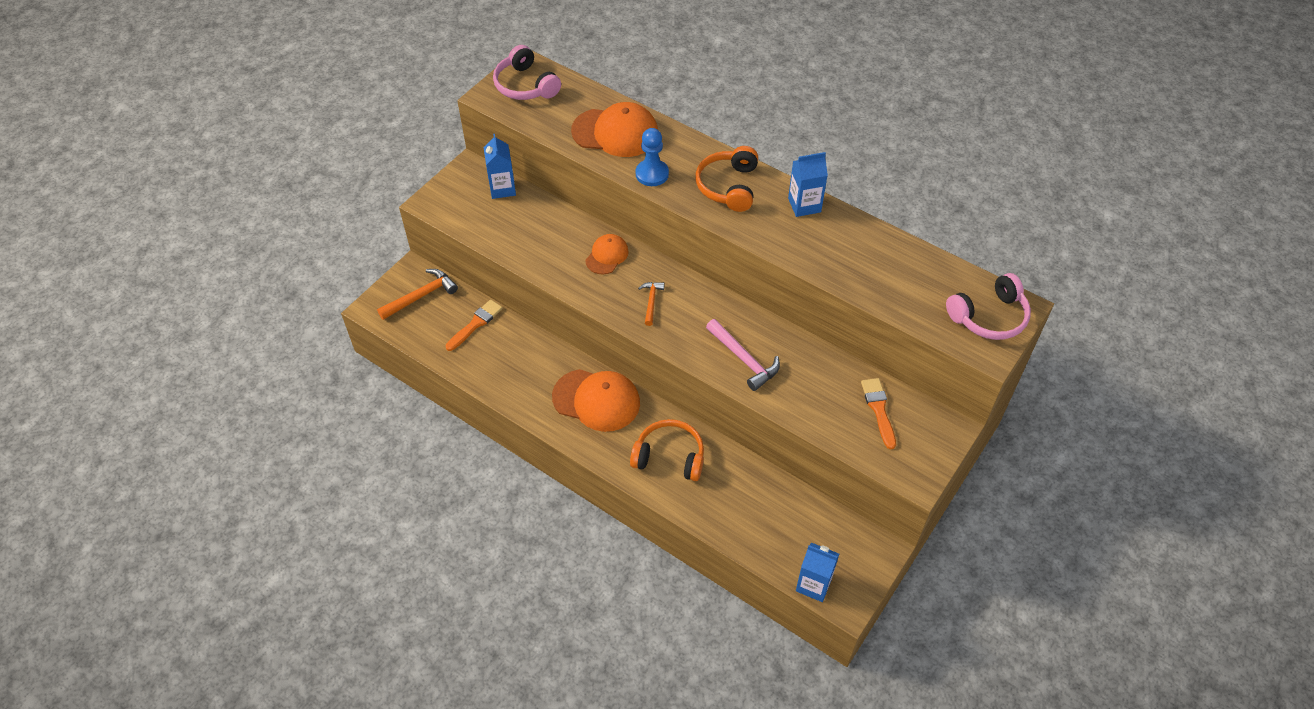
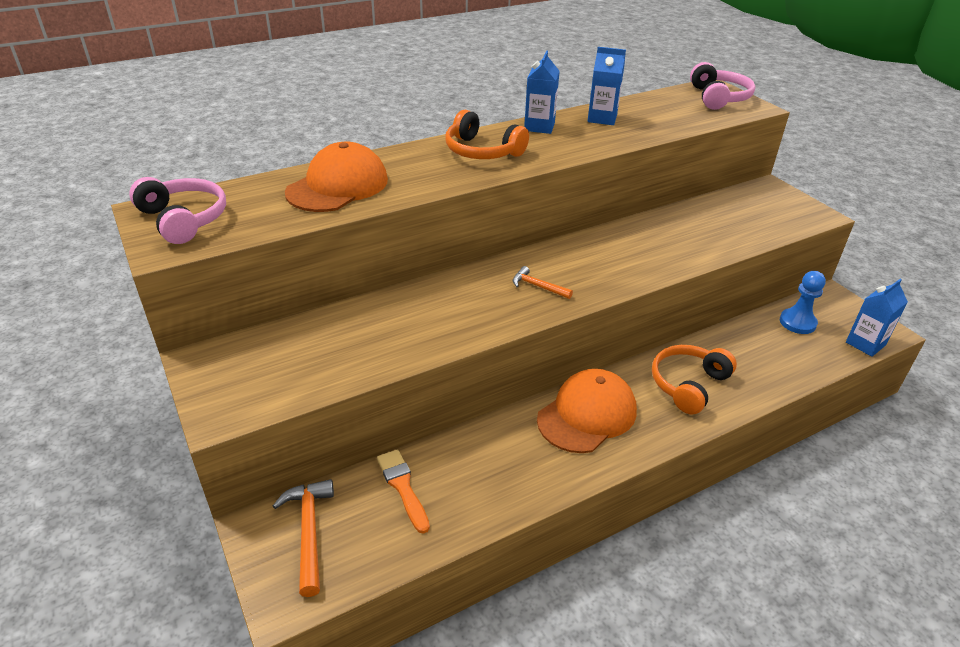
camera: 65 degrees left, 15 degrees down
(502, 188) = (267, 342): blue carton -> blue carton (602, 118)
(525, 85) = (184, 219): pink headphones -> pink headphones turned 120 degrees counterclockwise
(607, 256) = (449, 295): orange cap -> none
(652, 174) = (424, 183): blue pawn -> blue pawn (797, 322)
(744, 359) = (648, 256): pink hammer -> none
(878, 409) = (738, 209): orange brush -> none

